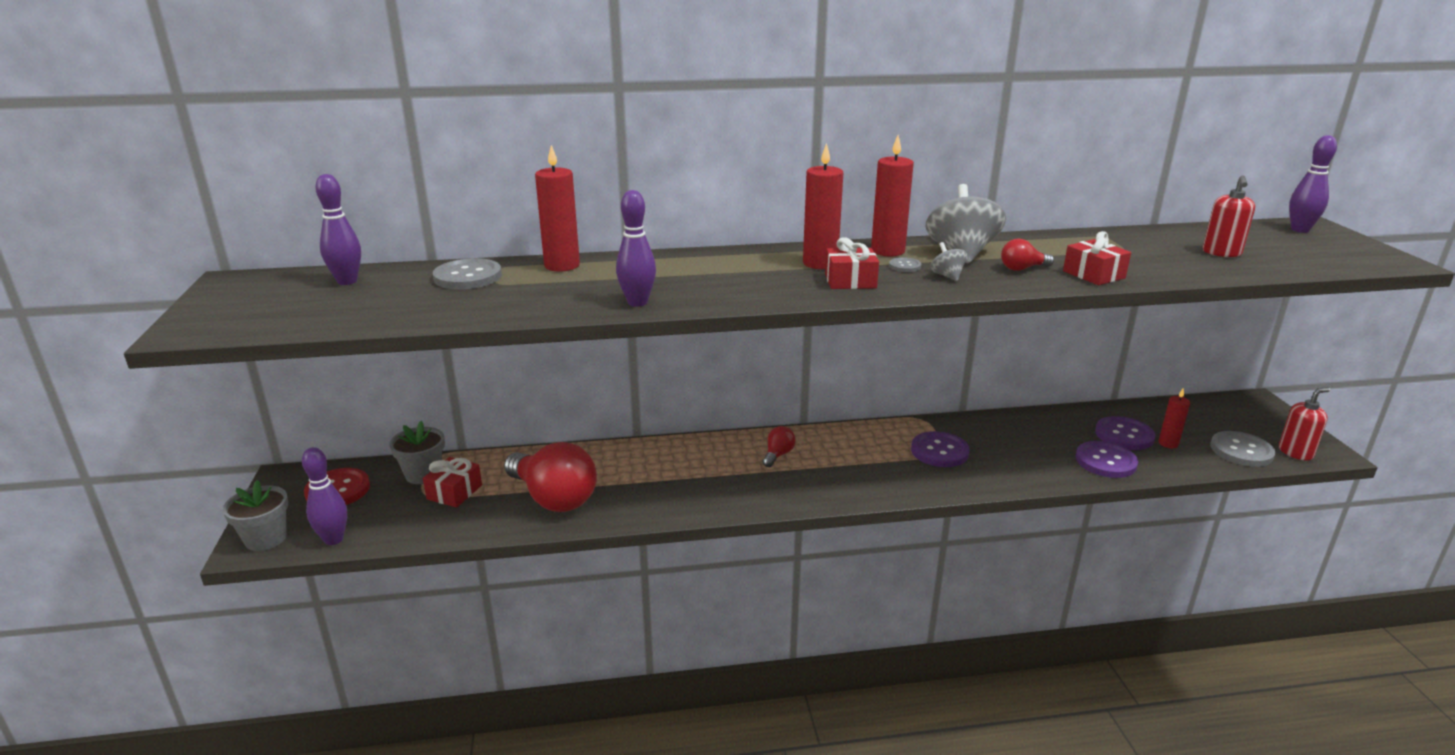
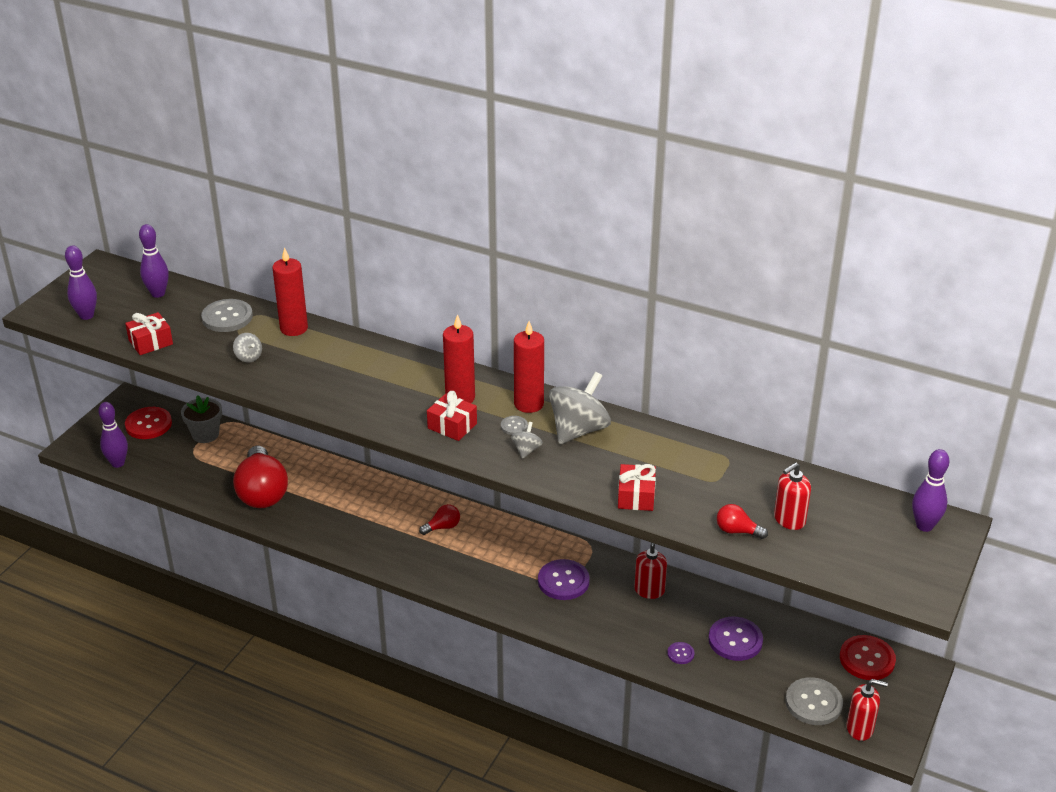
camera: 35 degrees right, 10 degrees up
(266, 539) = (85, 445): grey flower pot -> none
(454, 492) = (210, 458): red gift -> red gift (150, 342)
(543, 295) = (248, 357): none -> grey spinning top
(637, 302) = (293, 389): purple bowling pin -> purple bowling pin (86, 315)
(1012, 429) = (649, 590): none -> red soap dispenser
(1022, 269) = (594, 466): red light bulb -> red light bulb (737, 531)
(1105, 461) = (680, 654): purple button -> purple button, size x0.49
(1168, 443) = (760, 665): red candle -> none
(1219, 409) = (867, 659): none -> red button

